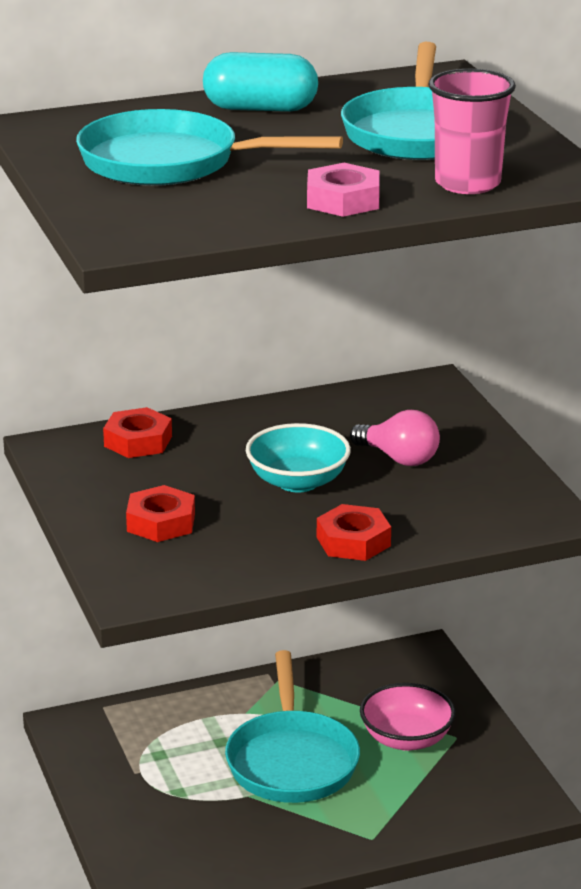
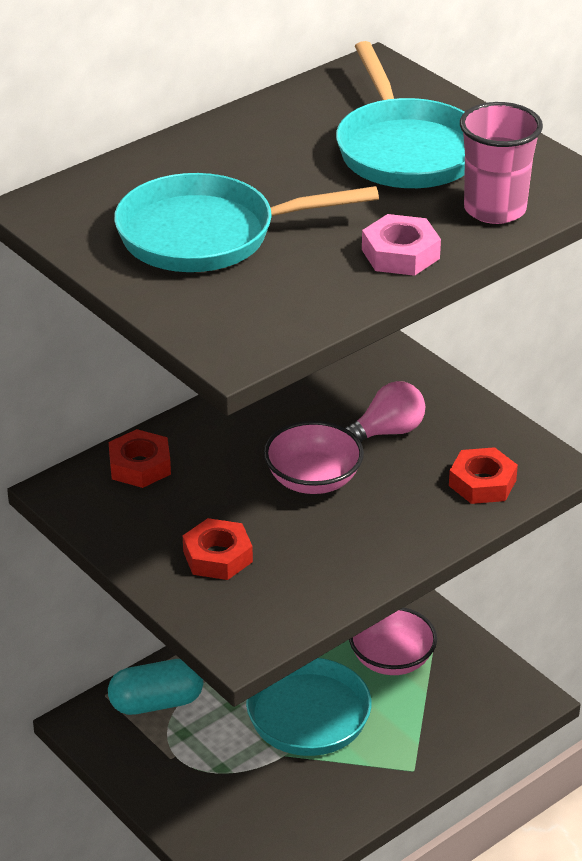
camera: 20 degrees left, 10 degrees up
(260, 109) = (240, 145): turquoise capsule -> turquoise capsule (156, 703)
(298, 482) = (313, 480): turquoise bowl -> pink bowl
(353, 541) = (401, 536): red nut -> red nut (482, 483)
(399, 458) = (387, 432): pink light bulb -> pink light bulb turned 45 degrees counterclockwise

